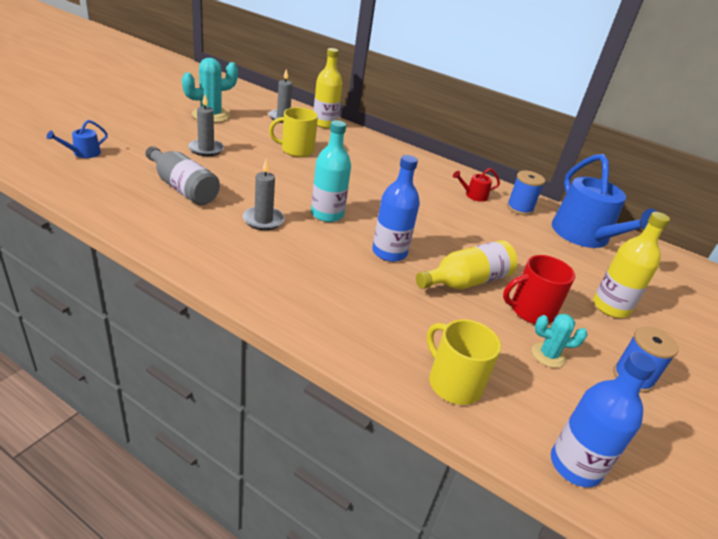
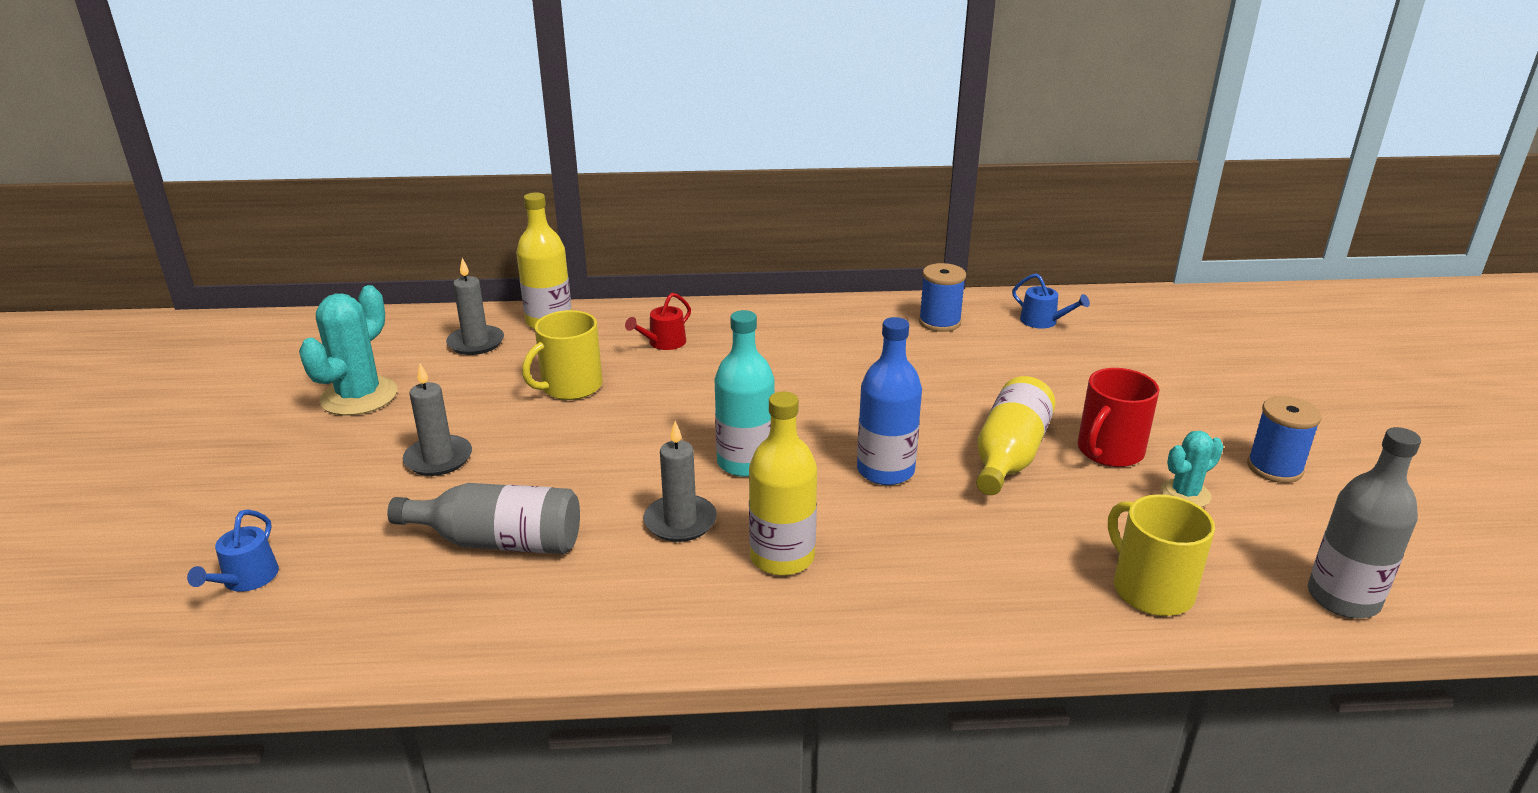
camera: 30 degrees left, 5 degrees down
(453, 383) = (1150, 589): yellow mug -> yellow mug turned 45 degrees clockwise
(473, 195) = (871, 332): red watering can -> red watering can (663, 343)
(575, 465) = (1343, 598): blue bottle -> grey bottle
(584, 236) = (1042, 321): blue watering can -> blue watering can, size x0.42
(610, 307) = (1167, 398): yellow bottle -> yellow bottle (782, 557)

